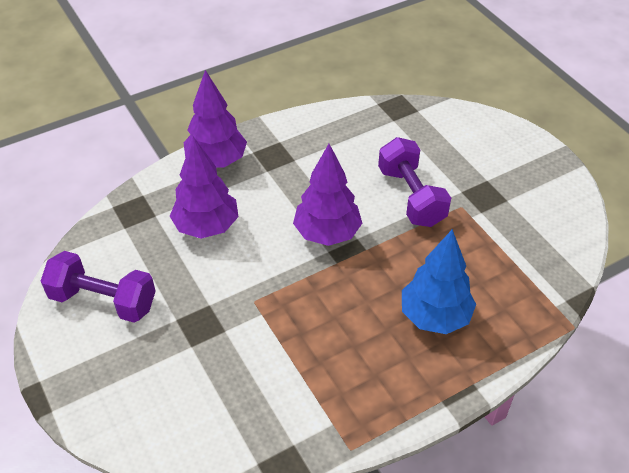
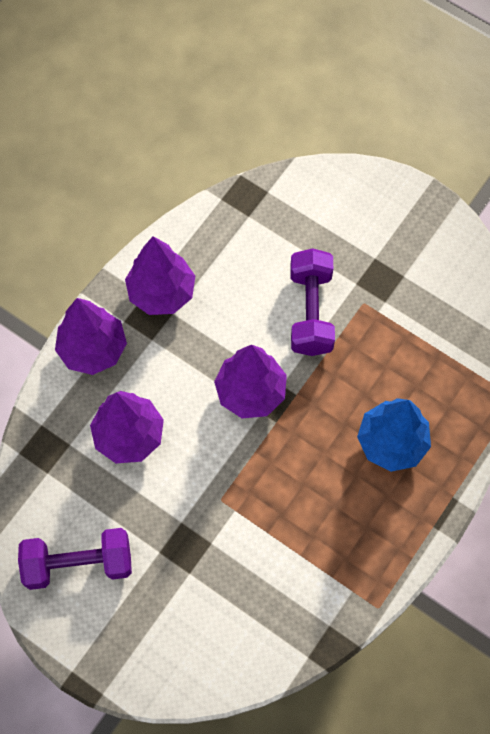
camera: 25 degrees left, 20 degrees up
(294, 144) = (161, 293): none -> purple tree
(411, 197) = (310, 311): purple dumbbell -> purple dumbbell turned 45 degrees clockwise

